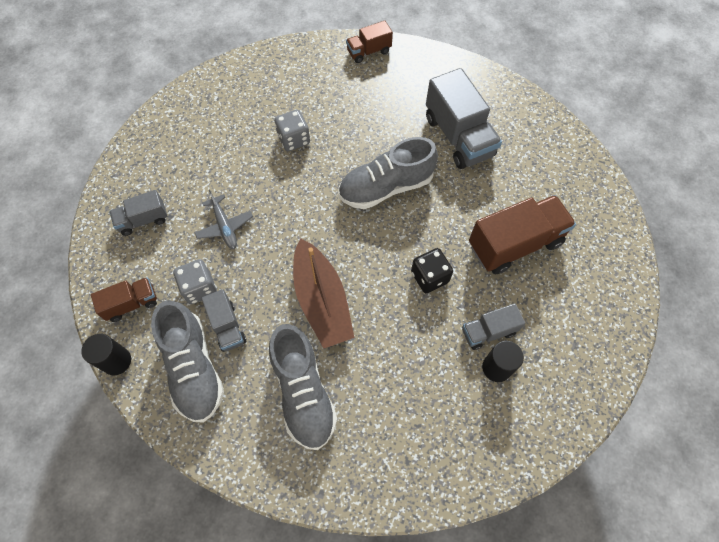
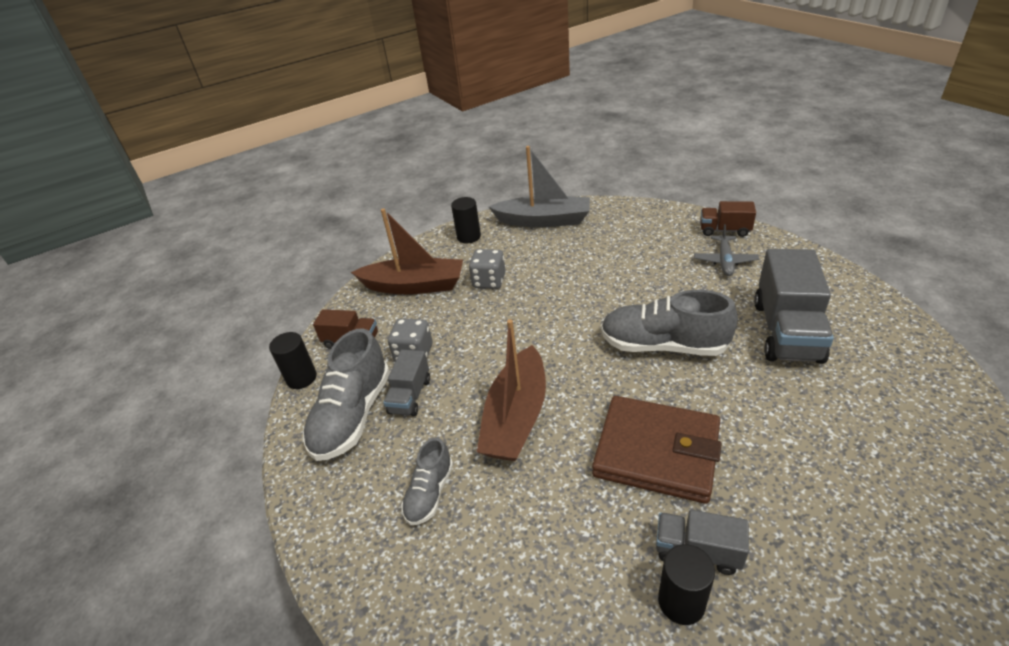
camera: 40 degrees right, 25 degrees down
(143, 220) = (414, 286): grey truck -> brown boat
(153, 143) = (469, 237): none -> black cylinder
(211, 96) = (544, 220): none -> grey boat
(225, 226) = (476, 316): grey plane -> grey plane (725, 261)
(294, 139) = (594, 274): grey dice -> grey dice (489, 281)
(303, 392) = (430, 493): grey shoe -> grey shoe, size x0.55
(429, 277) = (656, 452): black dice -> brown wallet
(515, 244) = (800, 469): brown truck -> none

